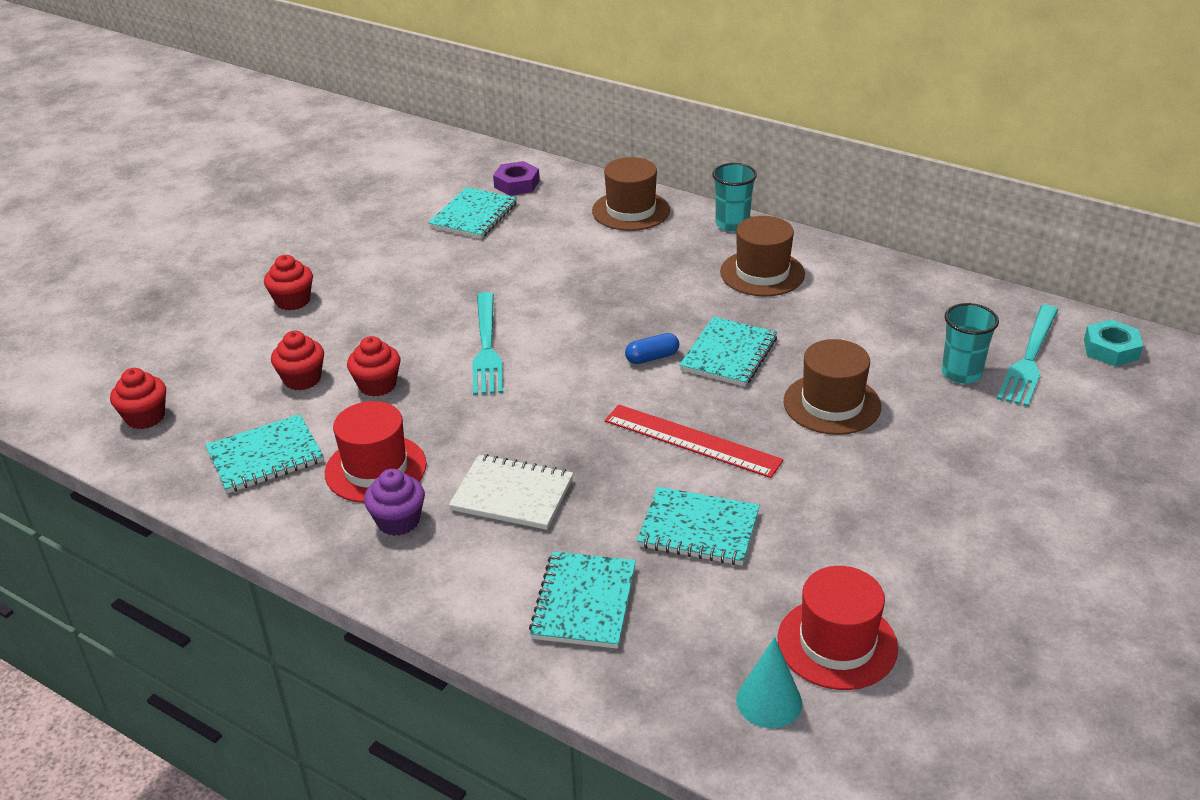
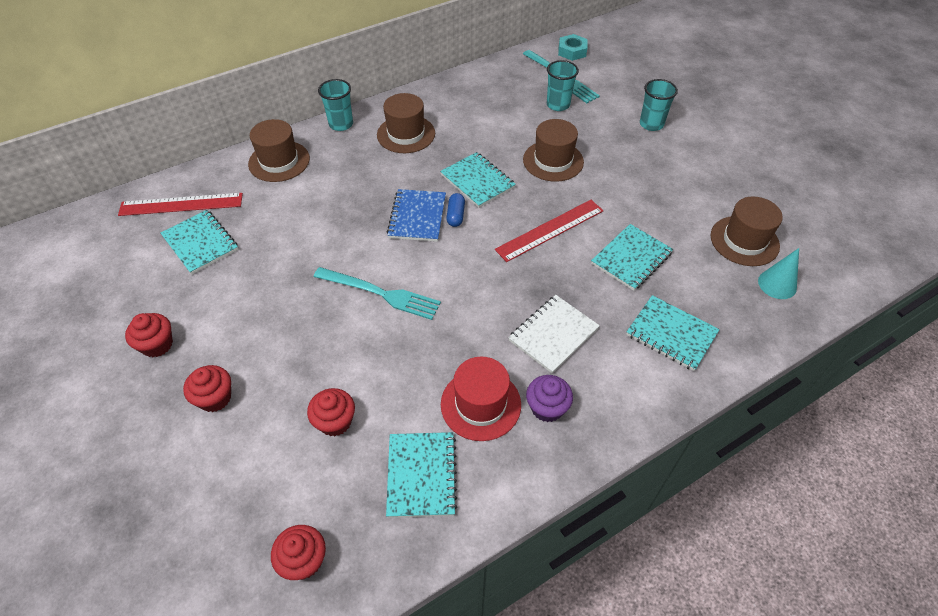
camera: 65 degrees left, 15 degrees up
(377, 385) = (379, 373): red cupcake -> red cupcake (157, 345)
(516, 184) = (181, 204): purple nut -> red ruler
(625, 331) = (417, 217): none -> blue notebook
(837, 643) = (744, 241): red hat -> brown hat
(1020, 477) = (651, 124): none -> turquoise cup

